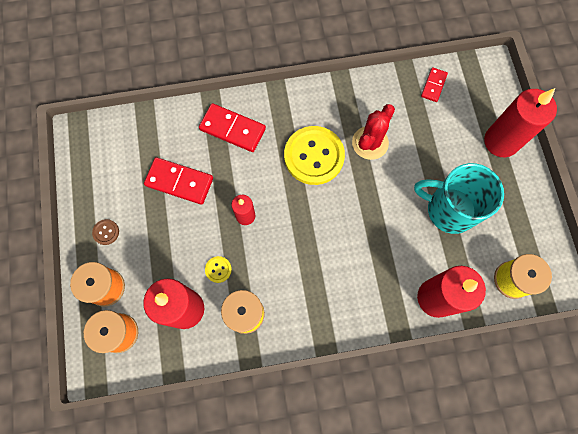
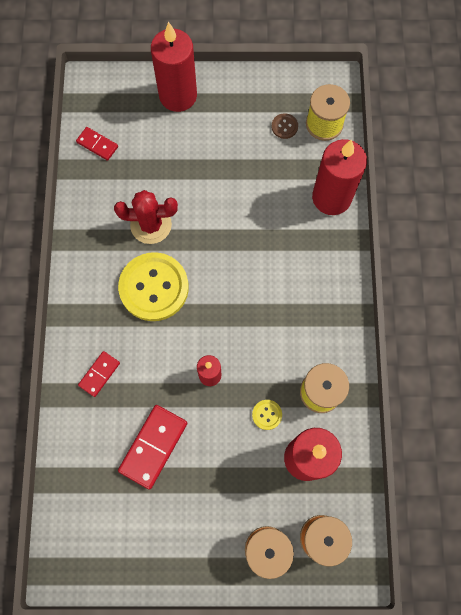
camera: 80 degrees left, 0 degrees up
(106, 232) = (199, 544): brown button -> brown button (284, 126)
(232, 129) = (99, 374): red domino -> red domino, size x0.58
(370, 143) = (151, 225): red cactus -> red cactus turned 45 degrees counterclockwise
(449, 209) = (242, 163): turquoise mug -> none

